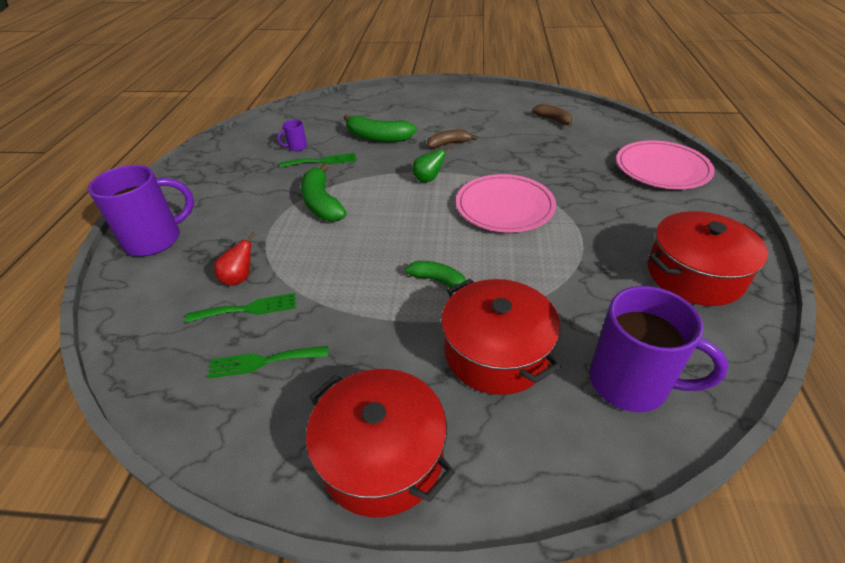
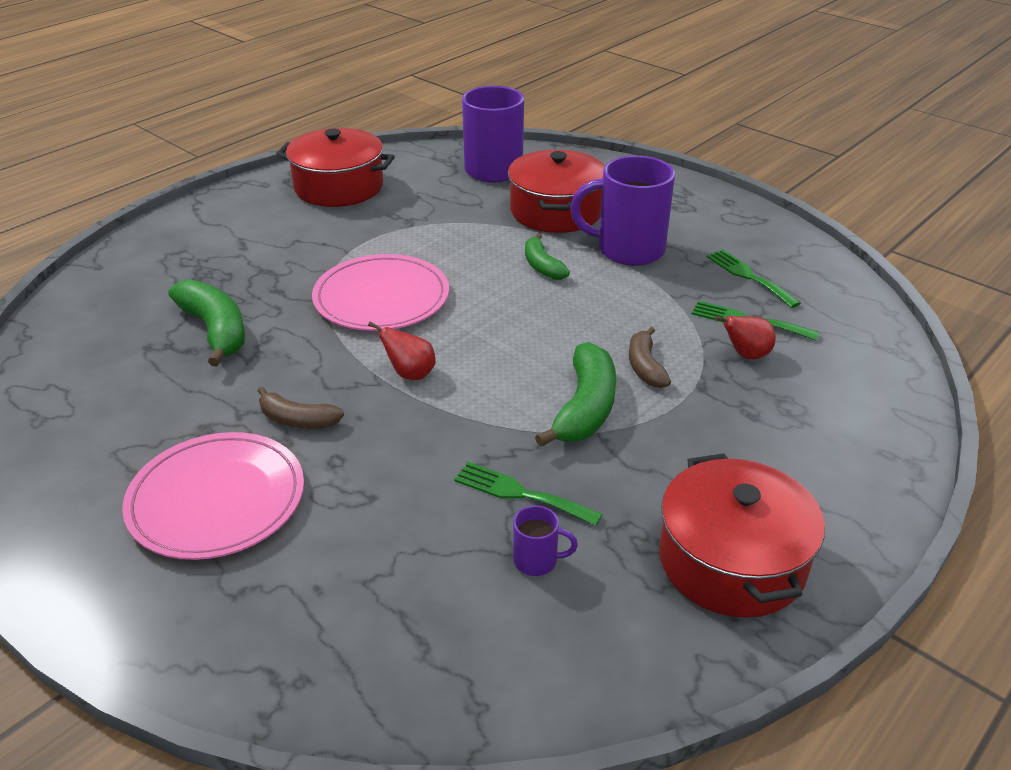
camera: 145 degrees left, 5 degrees down
(155, 239) = (854, 462): purple mug -> purple mug (628, 250)
(263, 361) = (749, 276): green fork -> green fork turned 150 degrees counterclockwise
(378, 137) = (377, 500): green banana -> green banana (215, 330)
(382, 456) = (688, 202): red pot -> red pot (732, 561)
(428, 179) = (410, 374): green pear -> red pear
(553, 120) = (91, 382): brown banana -> brown banana (645, 367)
(662, 168) = (156, 257): pink plate -> pink plate (216, 500)

